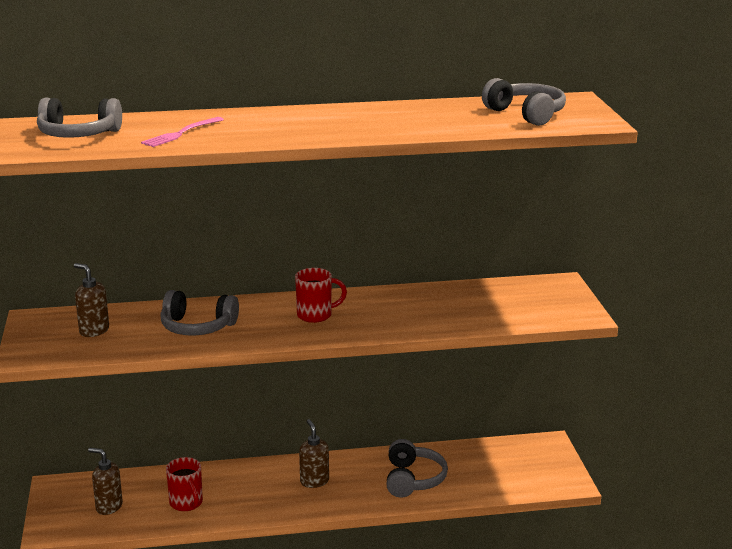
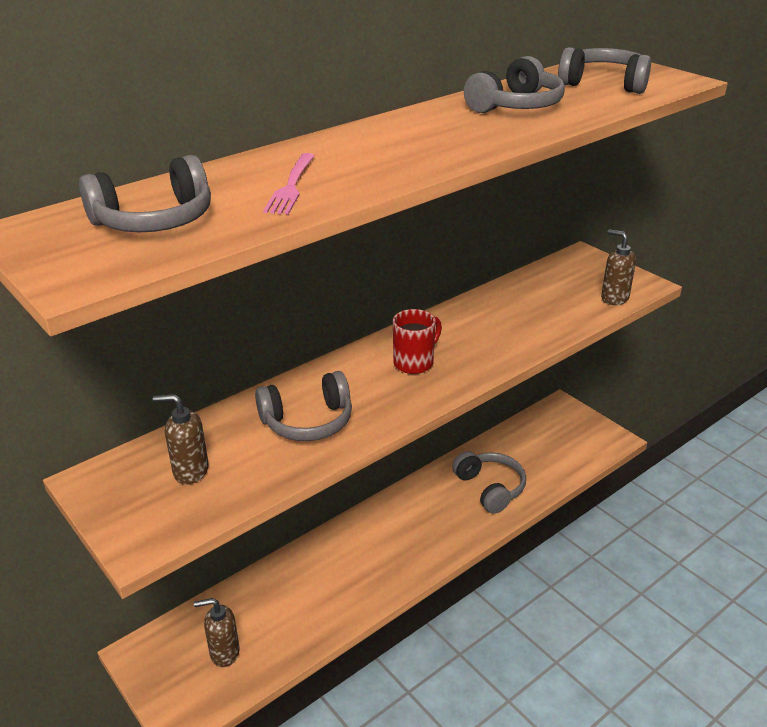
camera: 30 degrees left, 10 degrees up
(186, 503) = (305, 609): red mug -> none
(314, 481) = (406, 528): brown soap dispenser -> brown soap dispenser (614, 298)
(422, 116) = (516, 106): none -> grey headphones

